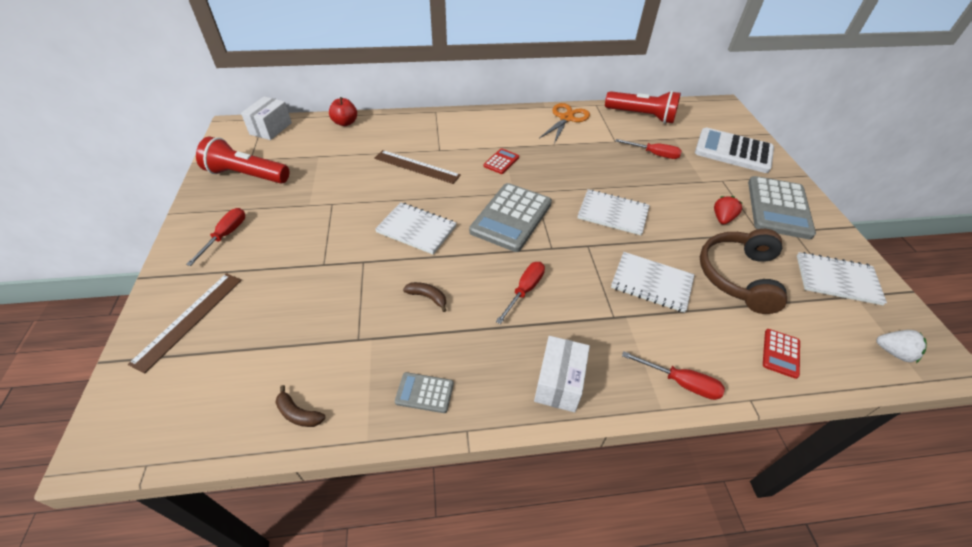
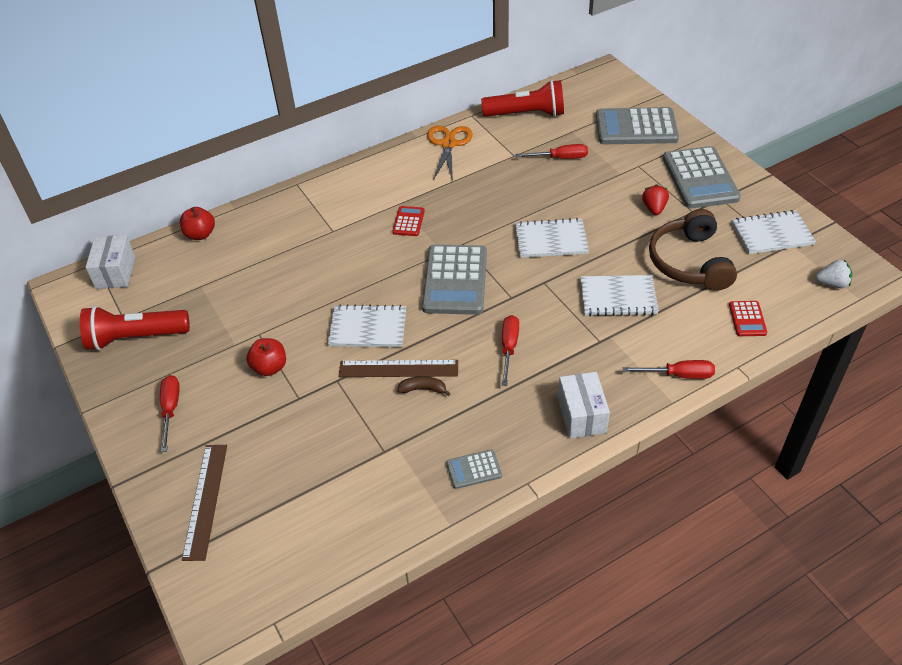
camera: 20 degrees left, 0 degrees up
(298, 413) = (376, 530): brown banana -> none
(320, 231) = (269, 367): none -> red apple
(416, 167) = (321, 260): brown ruler -> brown ruler (398, 369)
(733, 151) = (636, 127): white calculator -> grey calculator

